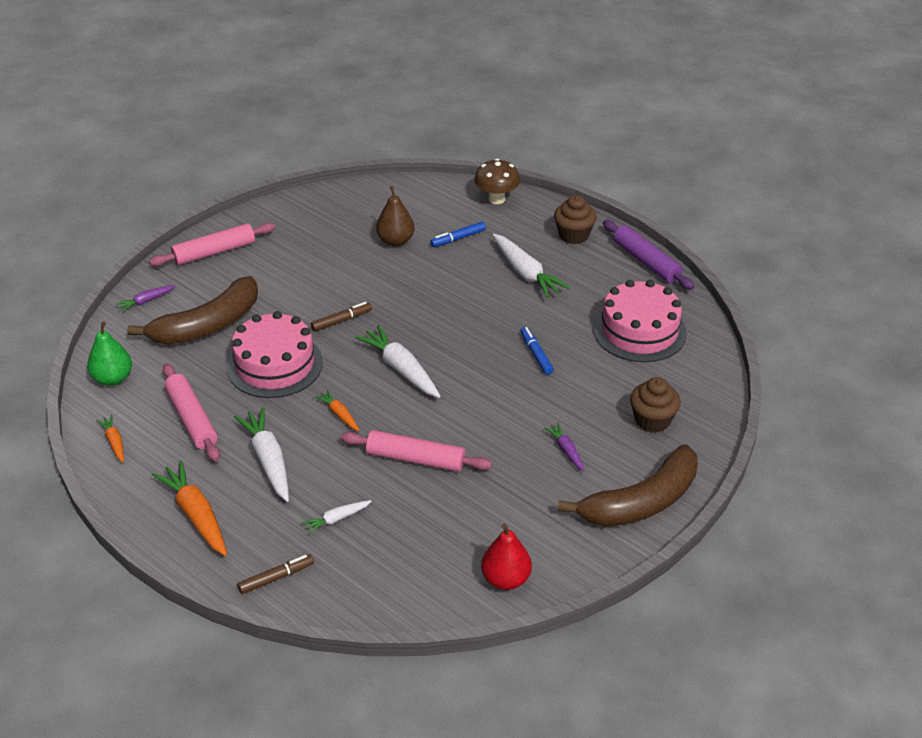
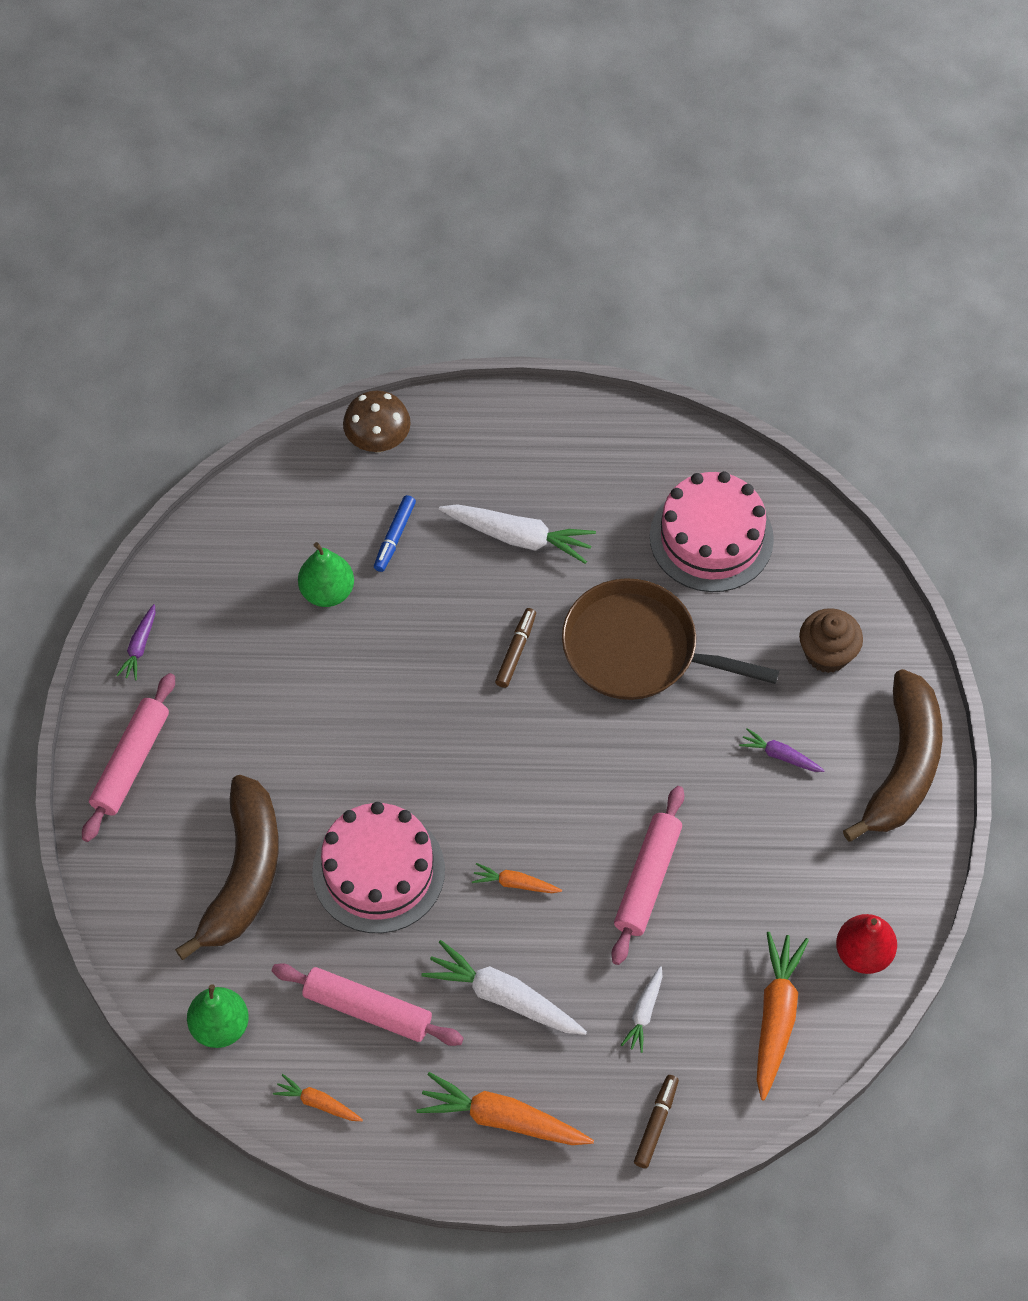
camera: 40 degrees left, 20 degrees up
(146, 301) = (132, 894): purple carrot -> purple carrot (140, 646)
(341, 320) = (387, 755): brown marker -> brown marker (516, 651)
(395, 241) = (327, 591): brown pear -> green pear
(401, 369) = (519, 775): white carrot -> none
(411, 574) = (775, 1017): none -> orange carrot
(415, 459) = (647, 880): pink rolling pin -> pink rolling pin turned 45 degrees counterclockwise
(536, 354) = (637, 649): blue marker -> brown pan
(573, 235) = (518, 440): brown cupcake -> none
(646, 262) = (631, 427): purple rolling pin -> none

